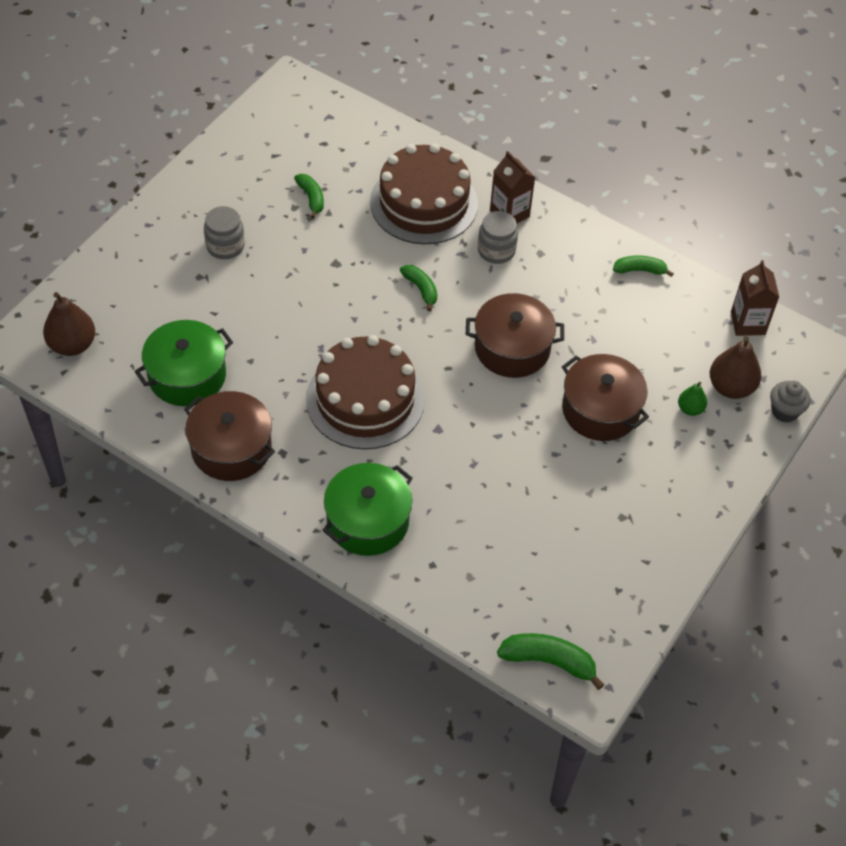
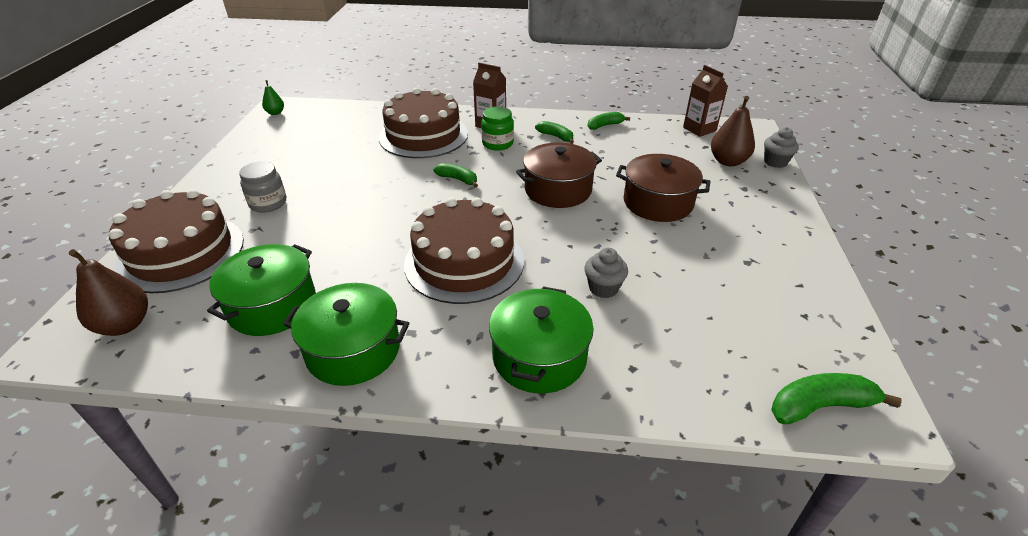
camera: 25 degrees left, 15 degrees down
(132, 281) = (181, 253): none -> brown cake
(231, 448) = (353, 350): brown pot -> green pot
(311, 198) = (331, 156): green banana -> green banana (556, 136)
(467, 483) = (603, 288): none -> grey cupcake
(496, 250) = (497, 144): grey jar -> green jar
(690, 409) = (716, 181): green pear -> green pear (275, 113)

